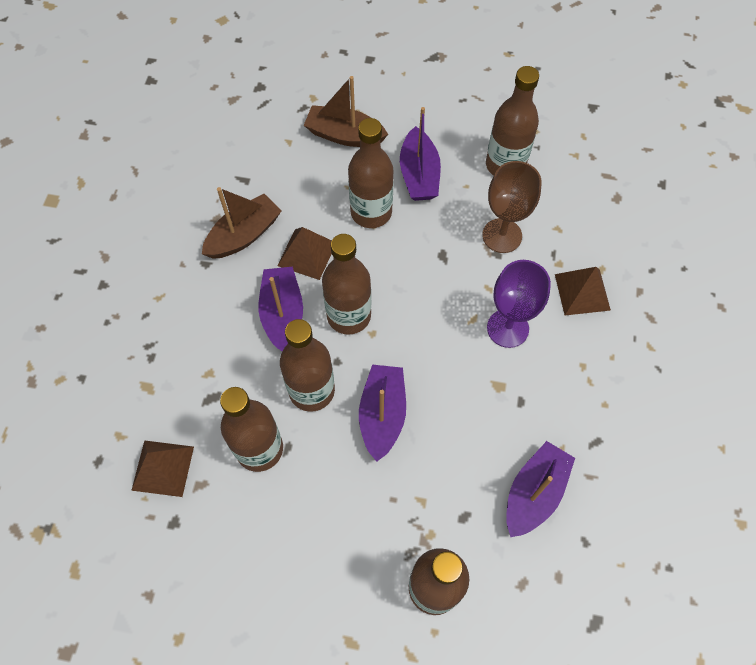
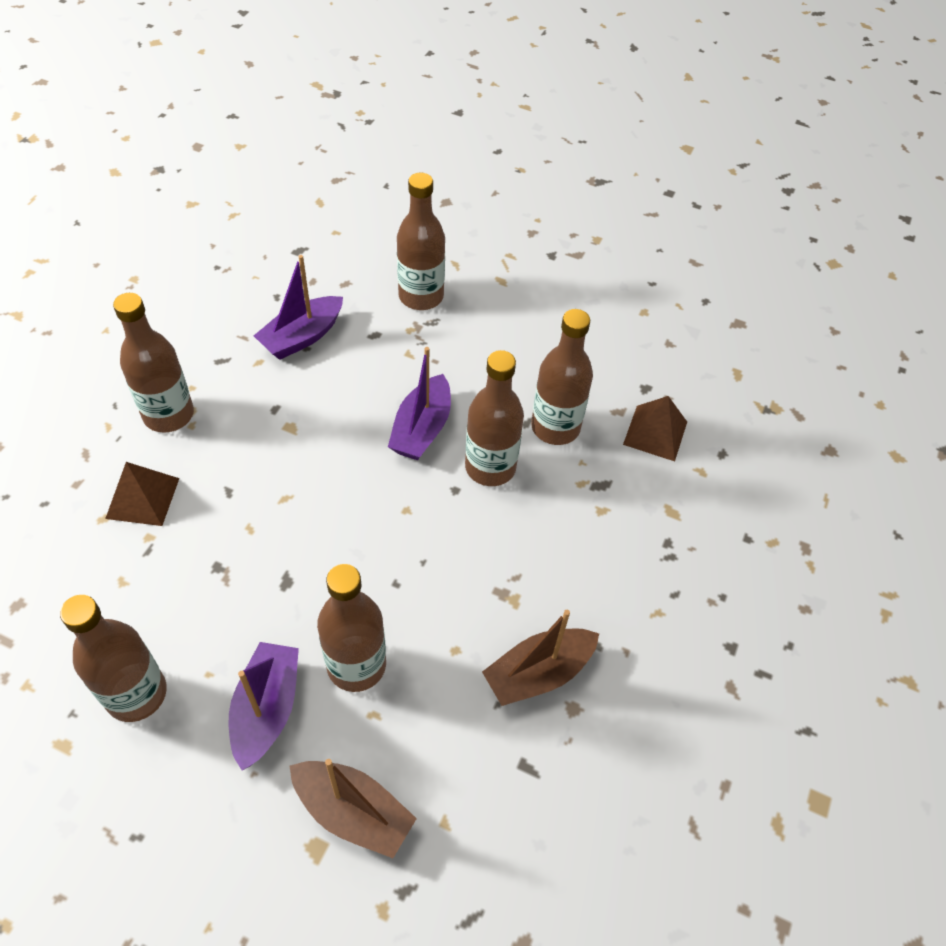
camera: 170 degrees left, 10 degrees down
(283, 314) = (506, 556): purple boat -> none
(307, 254) = (459, 625): brown pyramid -> none
(349, 316) = (427, 535): brown bottle -> brown bottle (169, 415)
(502, 235) = (198, 589): brown goblet -> none
(507, 328) = (250, 479): purple goblet -> none

